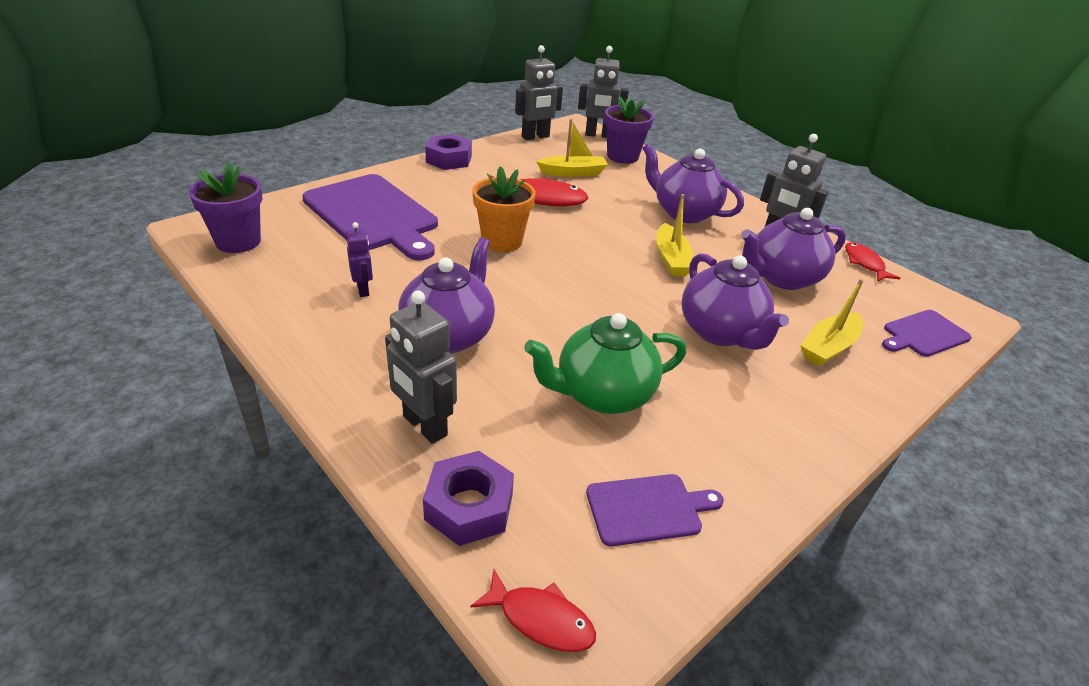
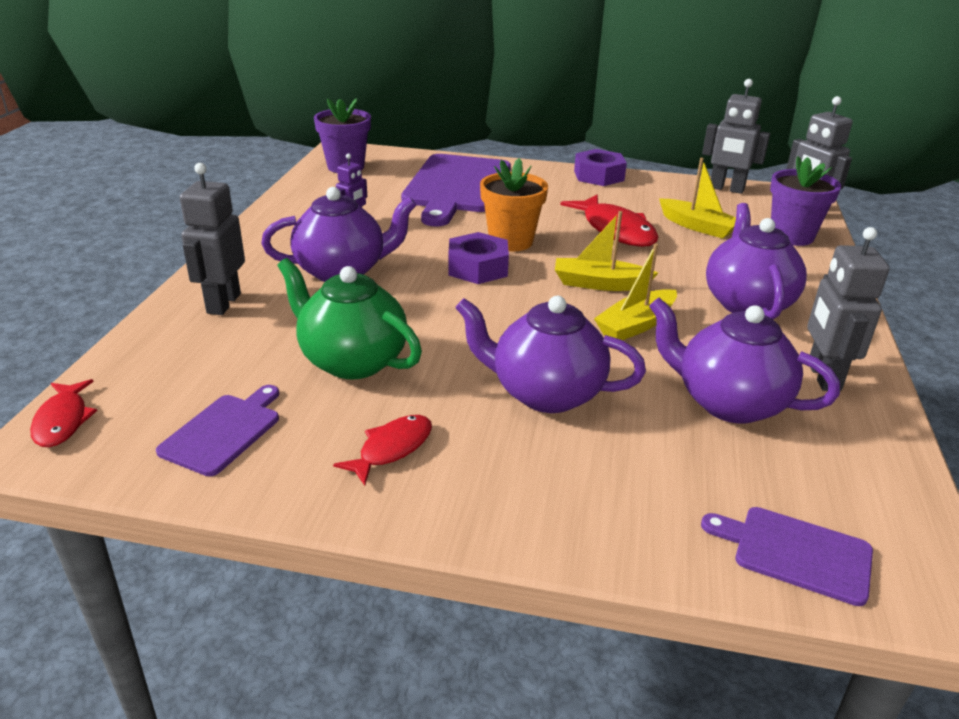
camera: 55 degrees right, 5 degrees down
(469, 506) = (154, 352): purple nut -> purple nut (477, 268)
(648, 509) = (223, 431): purple cutting board -> purple cutting board turned 105 degrees counterclockwise
(721, 332) = (545, 393): purple teapot -> purple teapot turned 75 degrees clockwise
(828, 347) = (630, 474): yellow boat -> yellow boat (599, 284)
(864, 263) = (893, 458): red fish -> red fish (392, 449)

